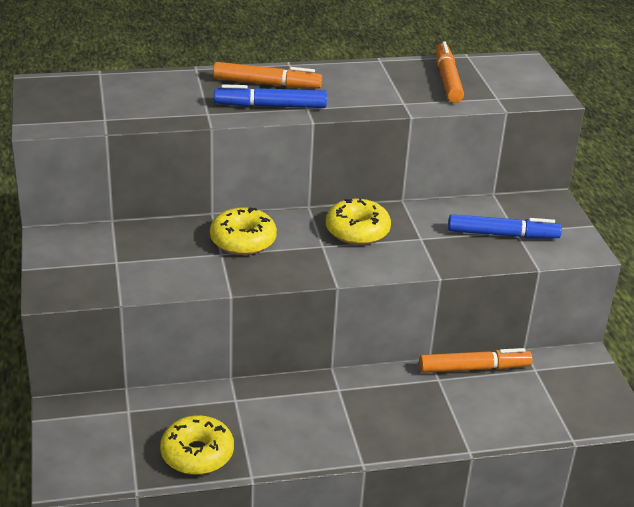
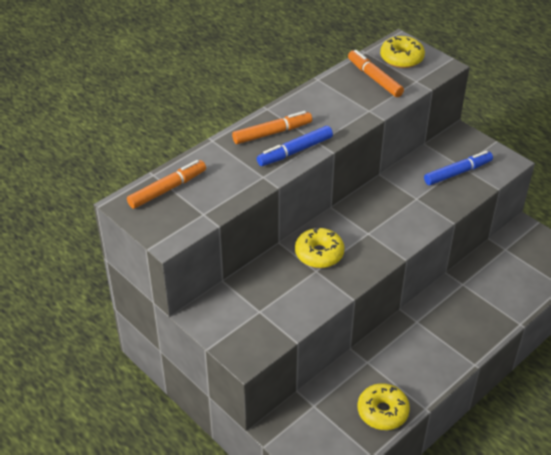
camera: 30 degrees left, 10 degrees up
(357, 231) = (377, 211): yellow donut -> yellow donut (401, 58)
(474, 368) = (474, 266): orange marker -> orange marker (167, 189)

